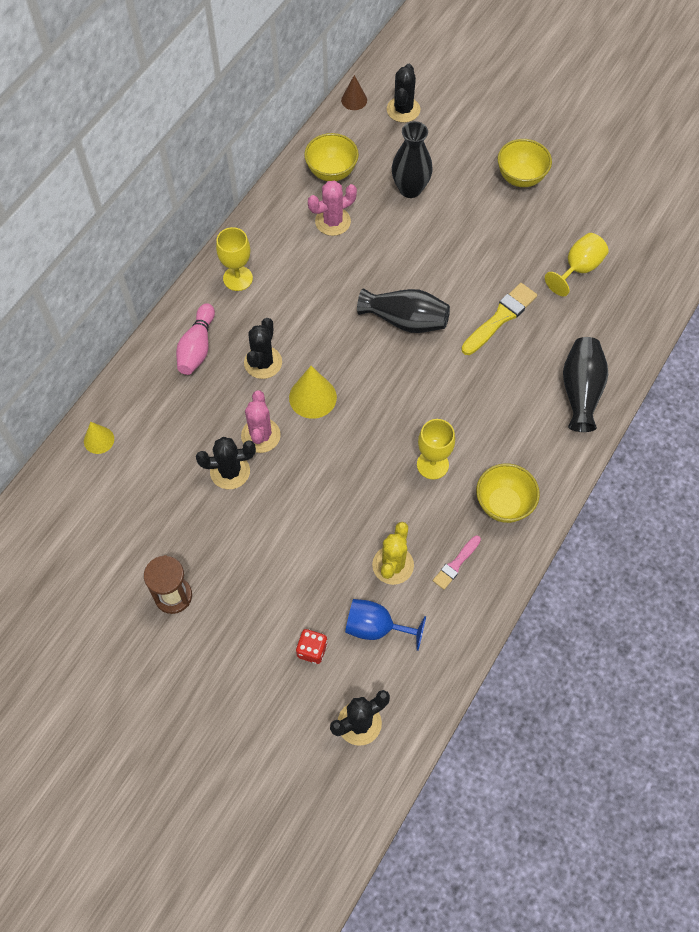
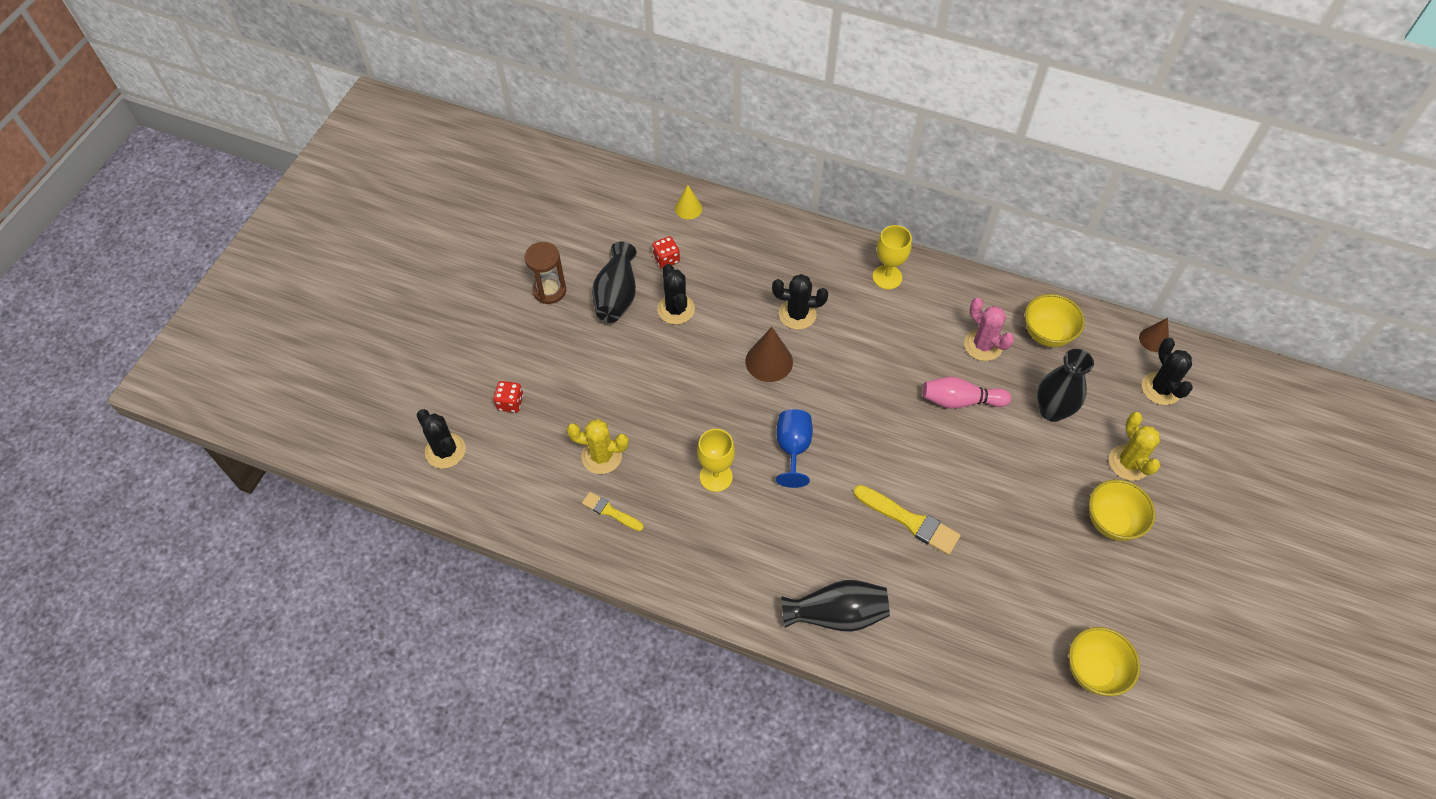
camera: 80 degrees right, 5 degrees down
(162, 471) = (666, 259): none -> red dice
(197, 347) = (800, 260): pink bowling pin -> pink bowling pin (960, 401)
(260, 435) = (718, 326): pink cactus -> none
(312, 397) = (769, 361): yellow cone -> brown cone
(376, 627) = (537, 451): blue goblet -> blue goblet (793, 448)
(403, 110) = (1161, 388): black cactus -> black cactus turned 75 degrees clockwise
(405, 320) = (880, 429): black vase -> black vase (617, 295)
(456, 564) = (610, 511): pink brush -> yellow brush
(469, 151) = (1129, 463): none -> yellow cactus
(503, 504) = (683, 548): yellow bowl -> yellow bowl (1094, 671)
(578, 268) = (1002, 598): yellow goblet -> none

